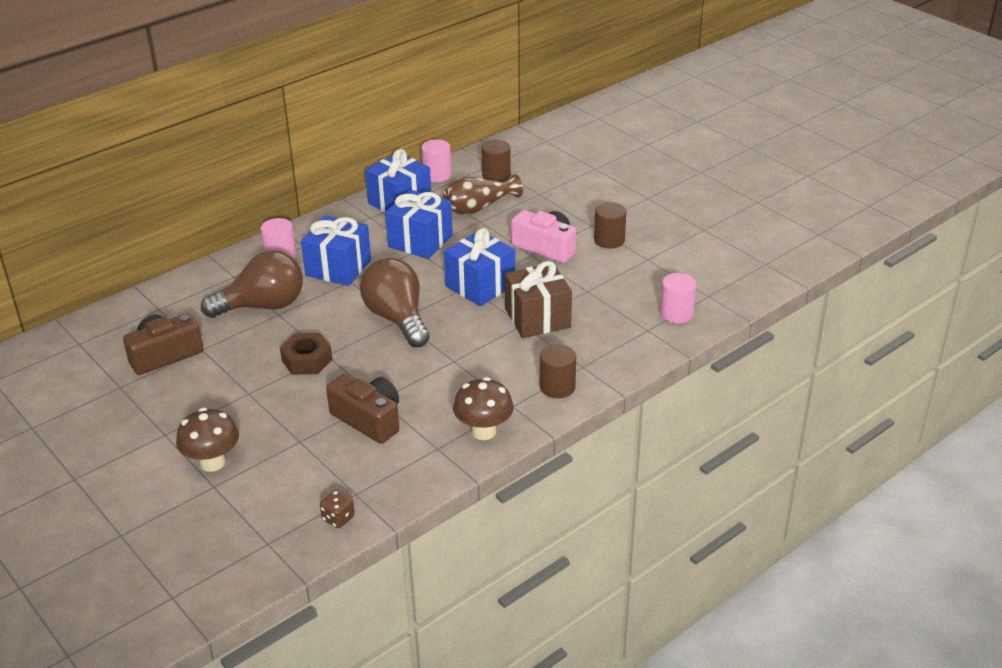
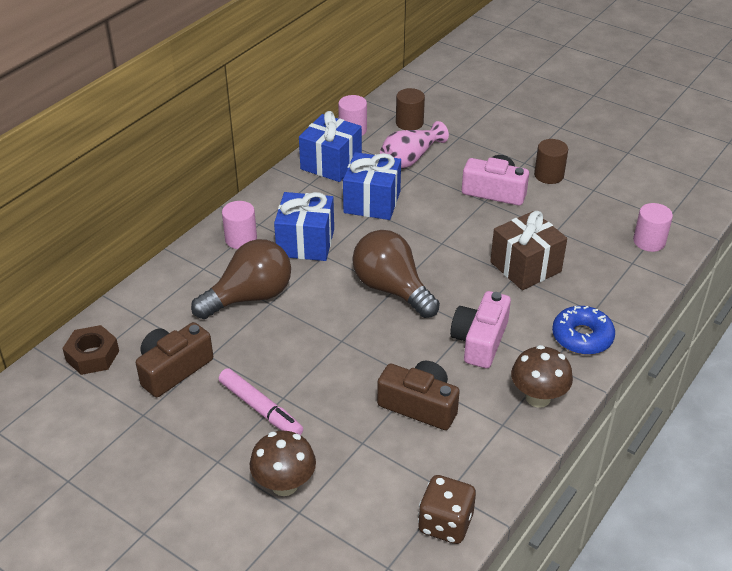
camera: 15 degrees left, 5 degrees up
(224, 399) = (260, 409): none -> pink marker
(307, 360) = (324, 350): brown nut -> brown nut (92, 355)
(338, 518) = (445, 523): brown dice -> brown dice, size x1.74
(456, 375) = (479, 341): none -> pink camera
(479, 207) = (410, 158): brown vase -> pink vase
(480, 285) = (453, 241): blue gift -> none
(557, 387) = (582, 337): brown cylinder -> blue donut

